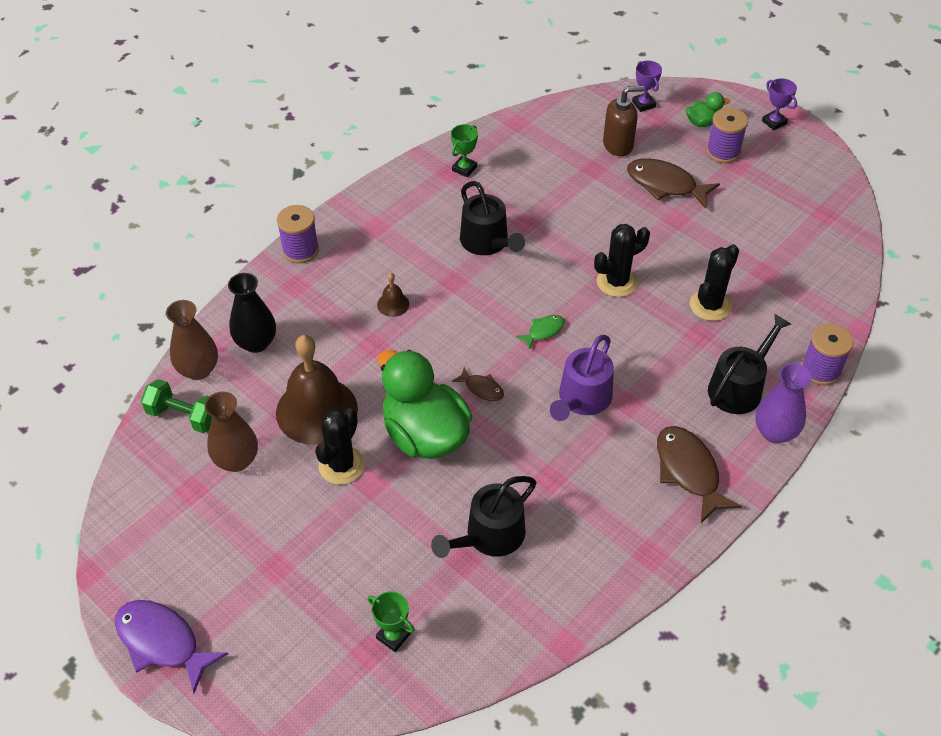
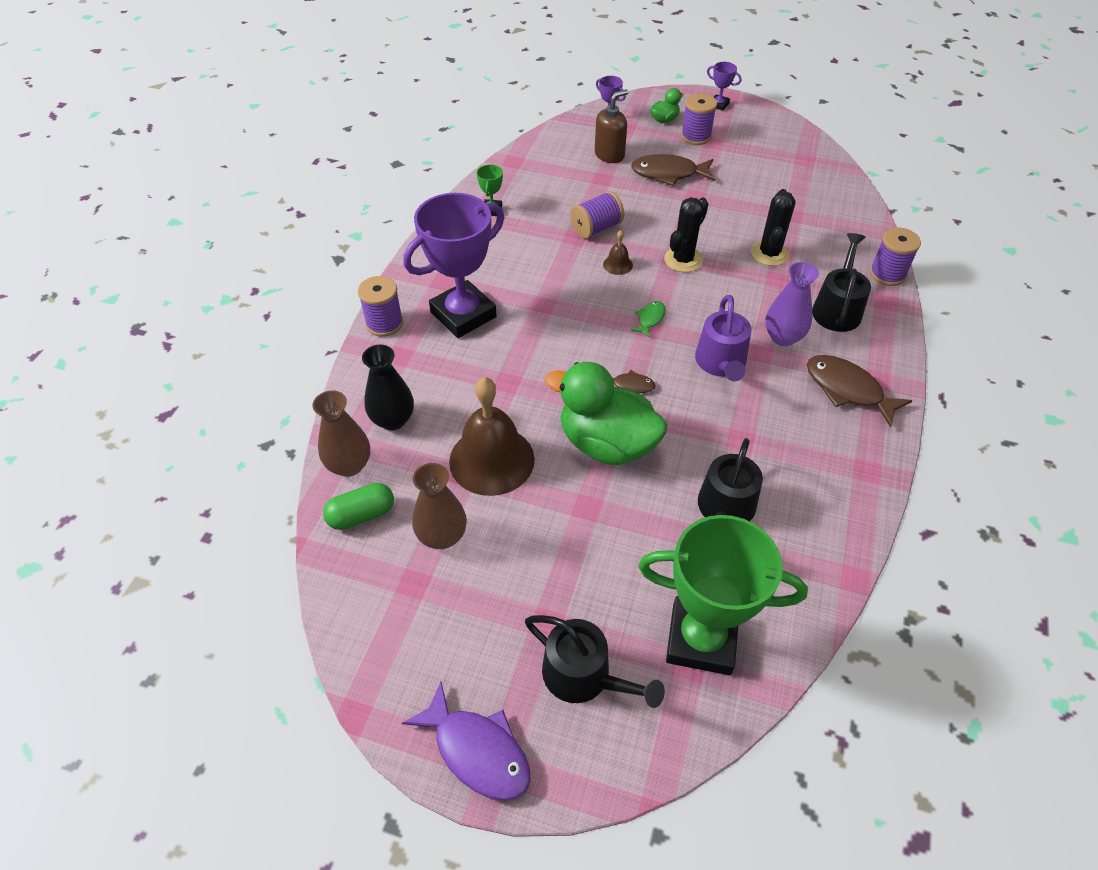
camera: 25 degrees left, 0 degrees up
(162, 642) = (477, 751): purple fish -> purple fish turned 150 degrees counterclockwise
(184, 416) = (361, 515): green dumbbell -> green capsule
(341, 465) = (548, 501): black cactus -> none
(374, 266) = (463, 314): none -> purple trophy
(393, 304) = (502, 341): brown bell -> brown bell (617, 264)
(393, 636) = (701, 639): green trophy -> green trophy, size x2.42
(487, 242) = (552, 263): black watering can -> black watering can (583, 675)
(553, 220) = (596, 228): none -> purple spool
(775, 432) = (889, 334): purple vase -> purple vase (783, 337)

